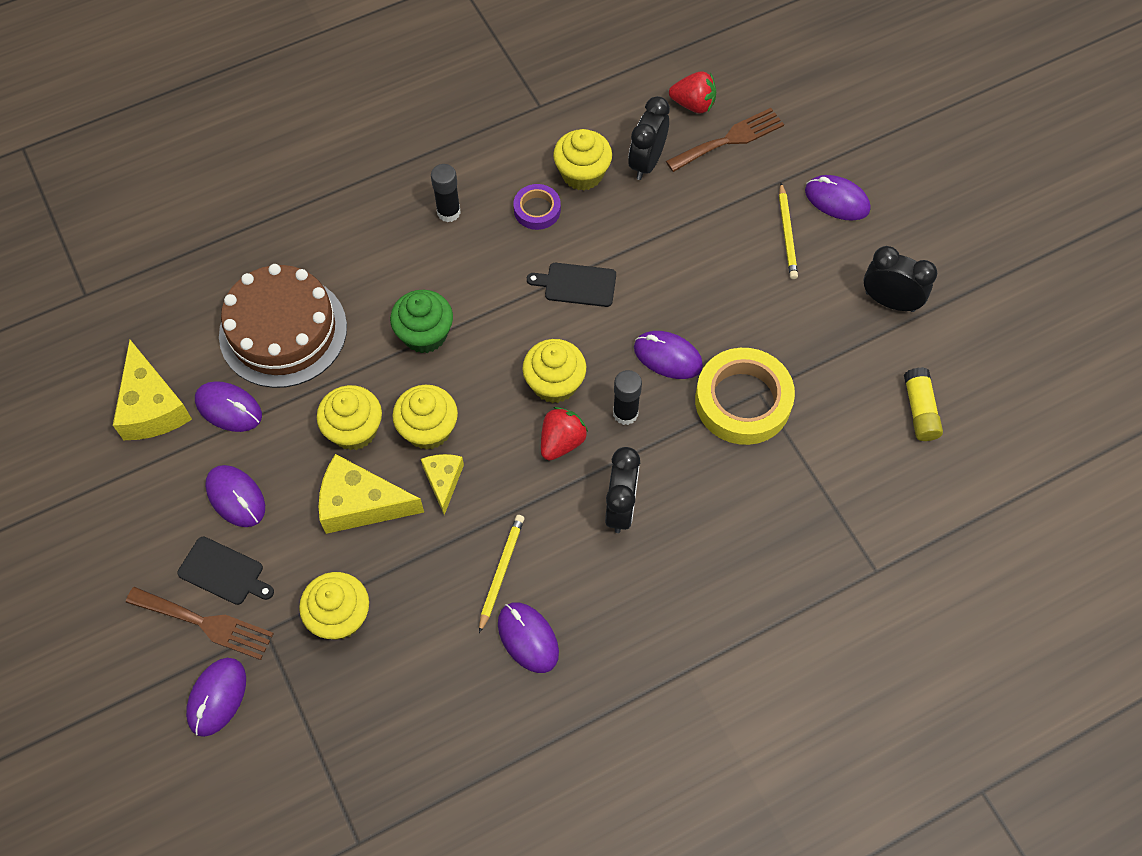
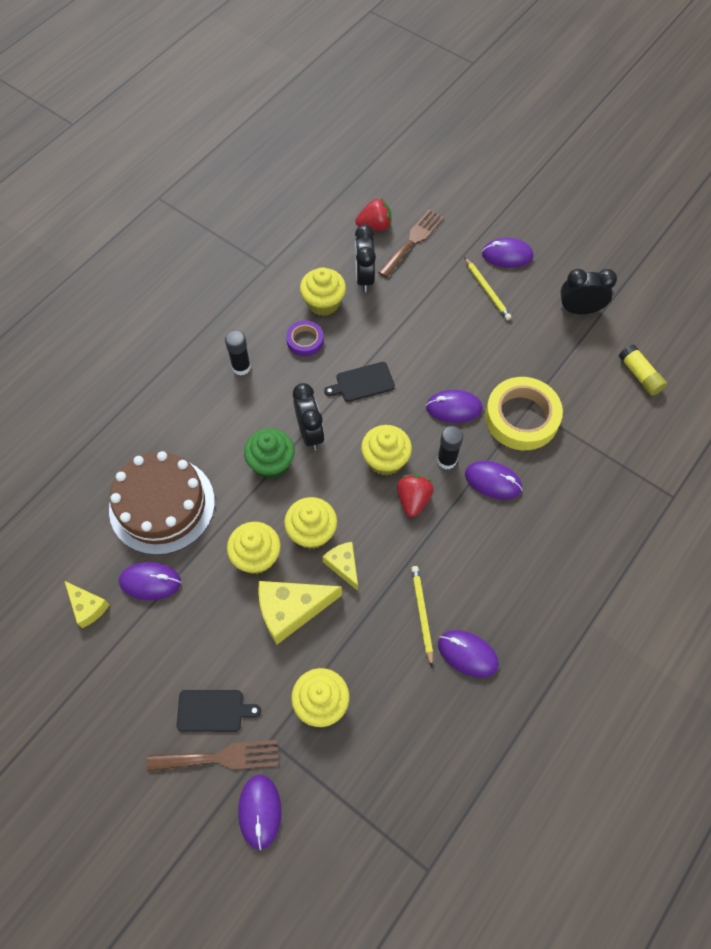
camera: 25 degrees left, 0 degrees up
(152, 406) = (87, 607): yellow cheese -> yellow cheese, size x0.58
(236, 497) = (192, 648): purple mouse -> purple mouse (493, 481)
(620, 508) = (480, 529): black clock -> black clock (310, 433)

